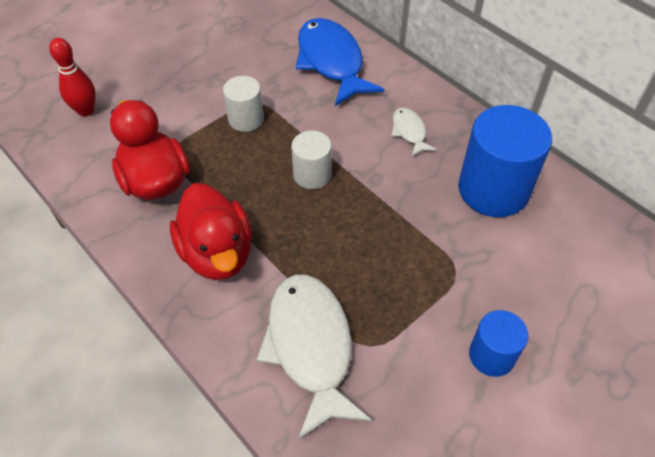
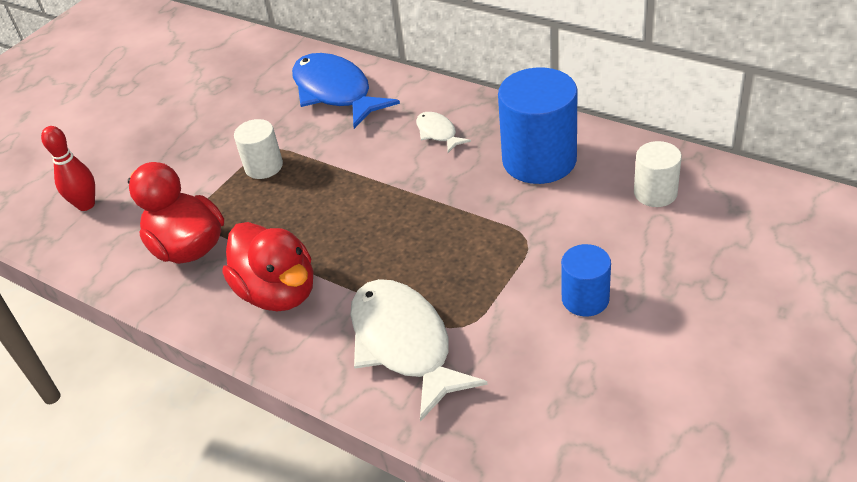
camera: 10 degrees left, 10 degrees down
(312, 175) = (352, 197): white cylinder -> white cylinder (655, 193)

